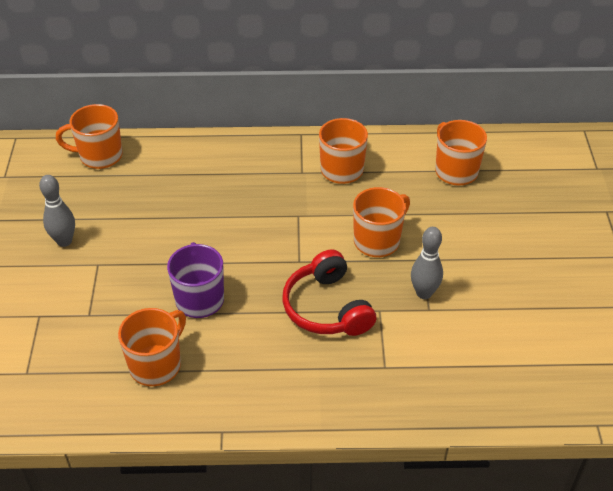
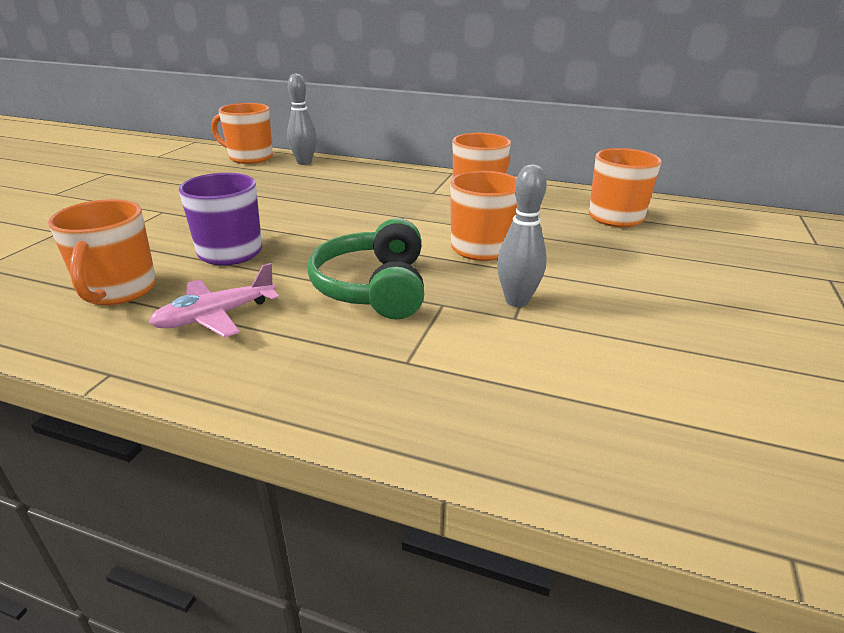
camera: 20 degrees right, 15 degrees down
(64, 241) = (153, 193): grey bowling pin -> grey bowling pin (304, 162)
(156, 364) = (118, 291): orange mug -> orange mug turned 120 degrees clockwise
(244, 367) = (216, 316): none -> pink plane
(327, 307) = (374, 287): red headphones -> green headphones

